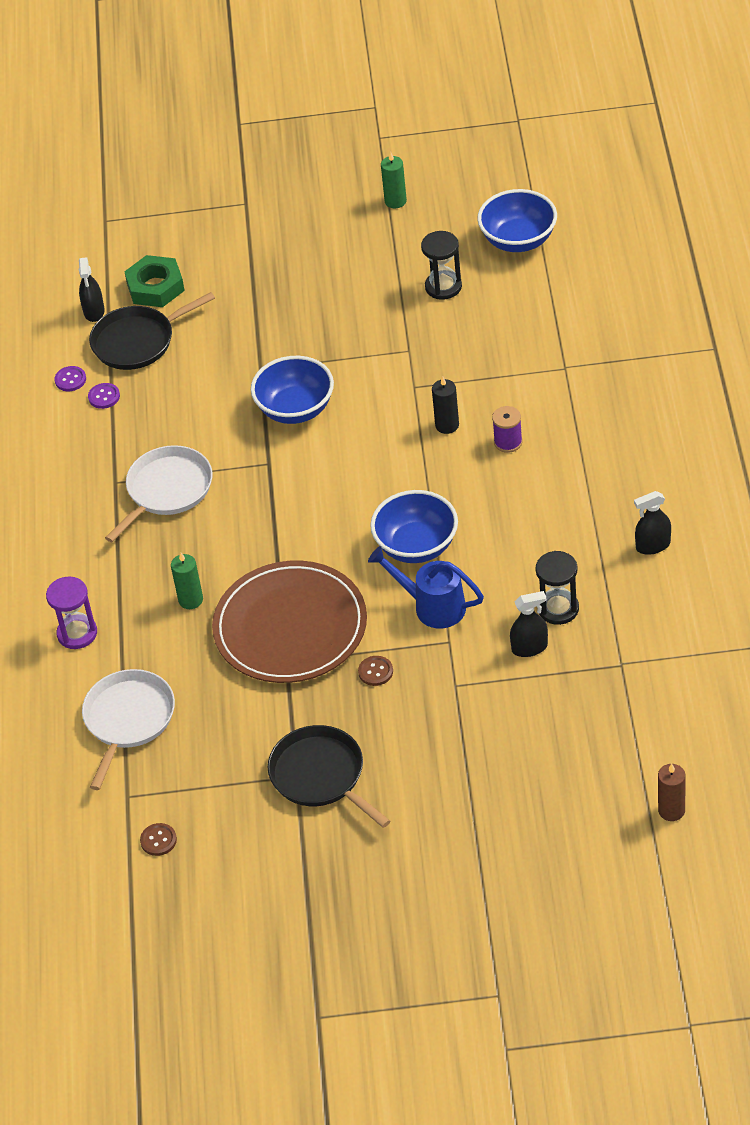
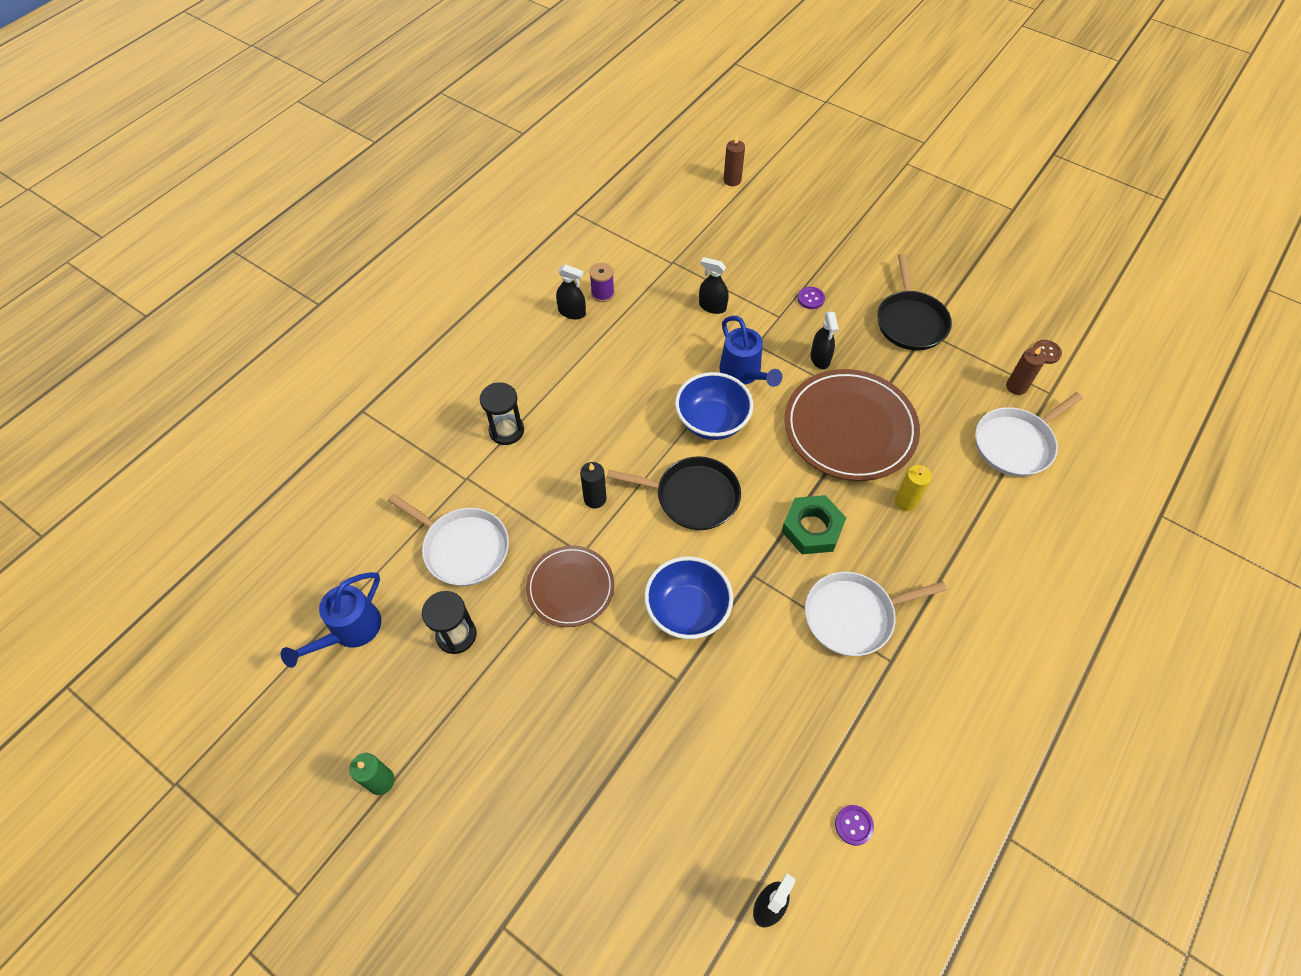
camera: 145 degrees left, 10 degrees up
(77, 633) = (1013, 539): purple hourglass -> none
(104, 397) = (836, 772): purple button -> purple button (811, 298)
(137, 341) = (756, 818): black pan -> black pan (692, 496)
(155, 287) = (684, 883): green nut -> green nut (812, 528)
(164, 779) = (1016, 386): none -> brown candle
(190, 600) = (905, 501): green candle -> yellow candle
(375, 672) = (820, 358): brown button -> black spray bottle
(397, 363) = (570, 587): none -> brown plate
(506, 329) = (462, 548): none -> white pan
(508, 442) = (571, 450): purple spool -> purple spool (602, 293)
(518, 240) = (350, 631): blue bowl -> blue watering can
(558, 609) = (670, 316): black hourglass -> black hourglass (506, 430)

